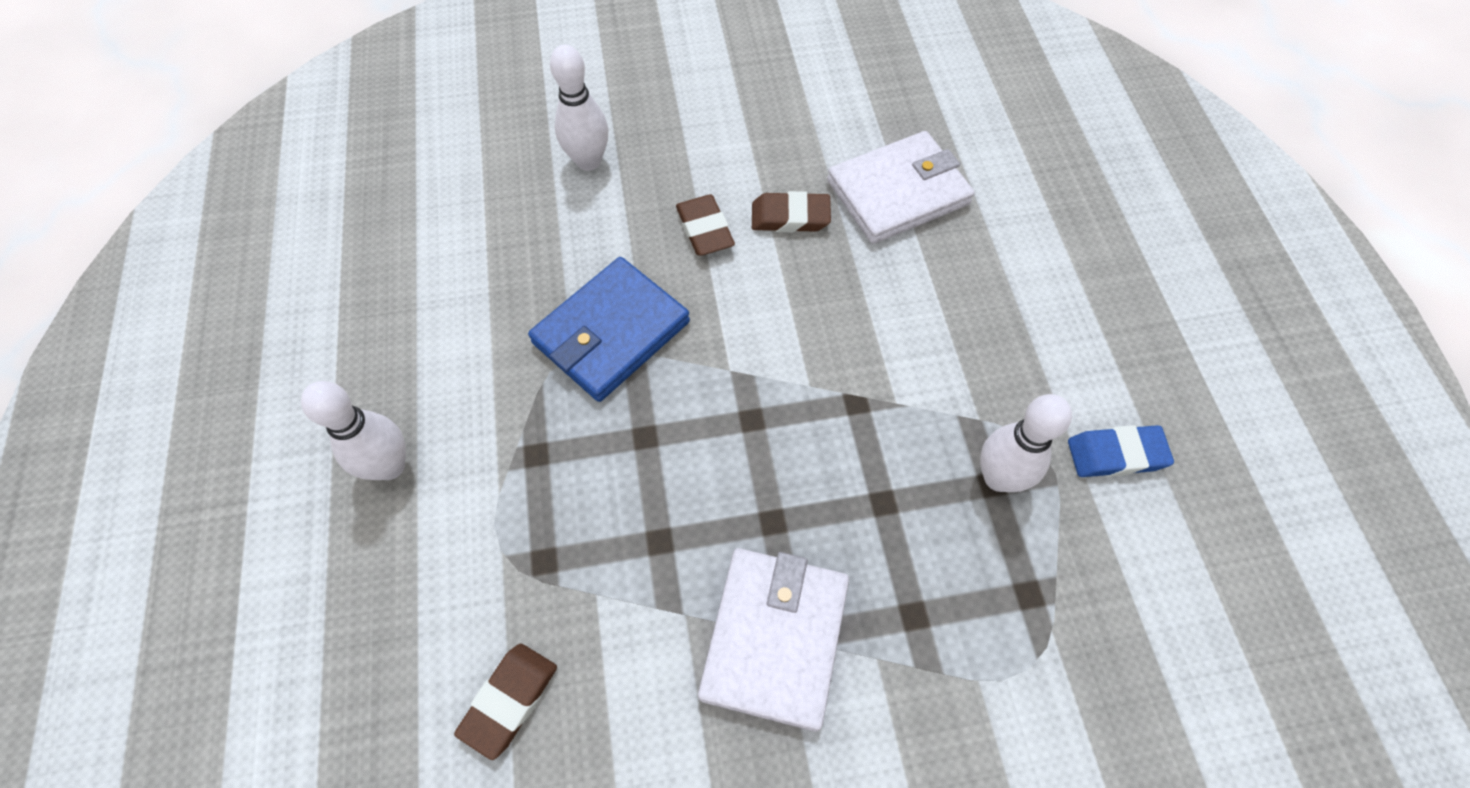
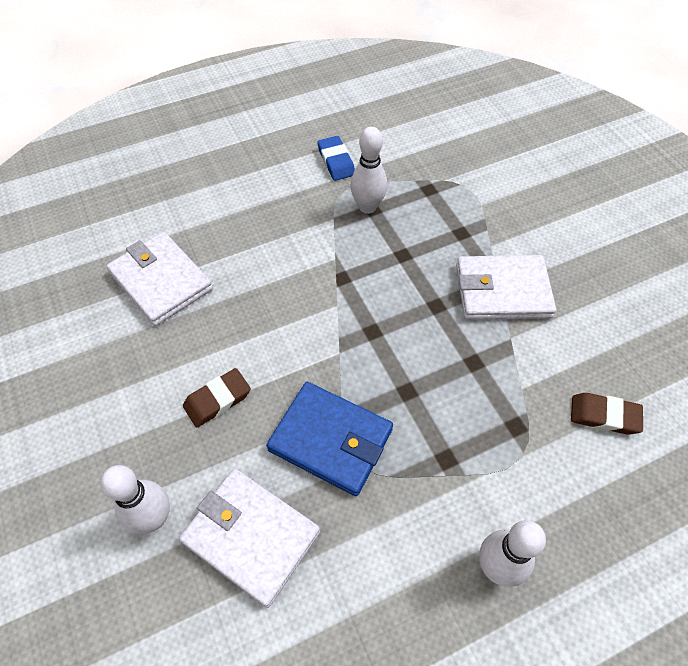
camera: 105 degrees left, 5 degrees down
(533, 237) = (251, 537): none -> white wallet
(790, 217) = (195, 344): brown eraser -> none

